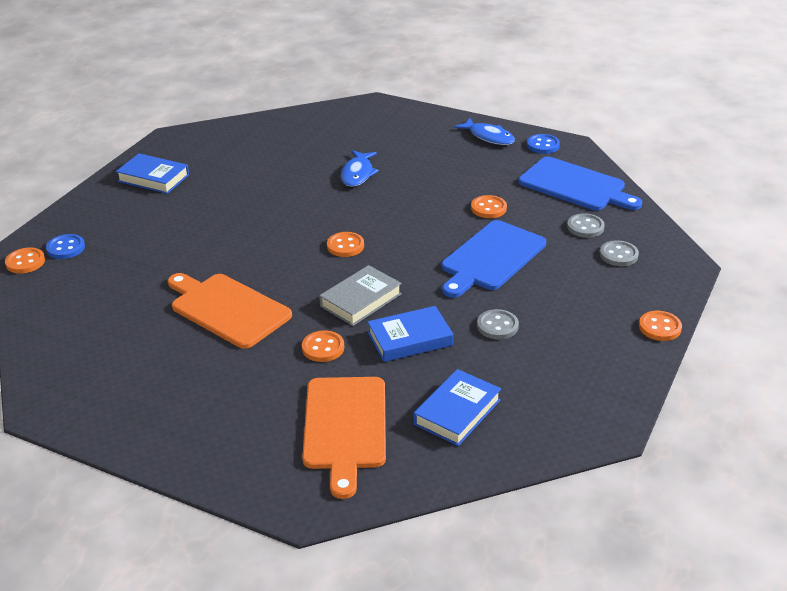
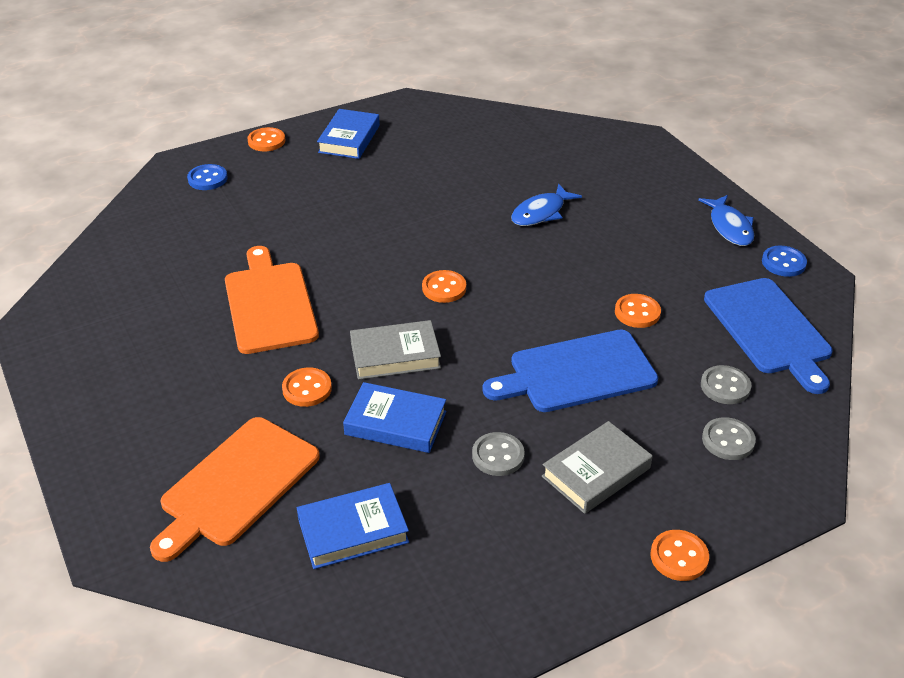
camera: 35 degrees right, 5 degrees up
(25, 262) = (164, 178): orange button -> orange button (266, 141)
(153, 178) = (349, 139): blue book -> blue book turned 45 degrees clockwise
(565, 307) = (596, 472): none -> grey book

